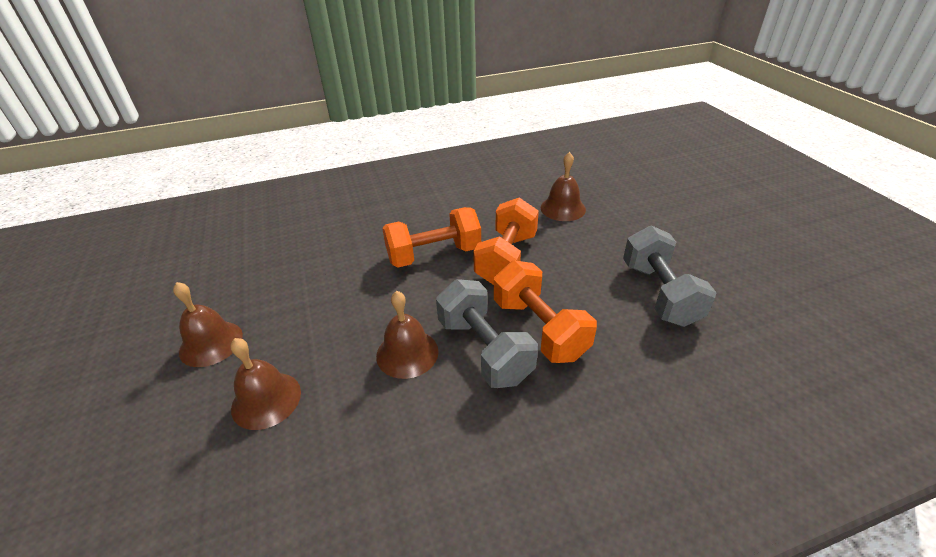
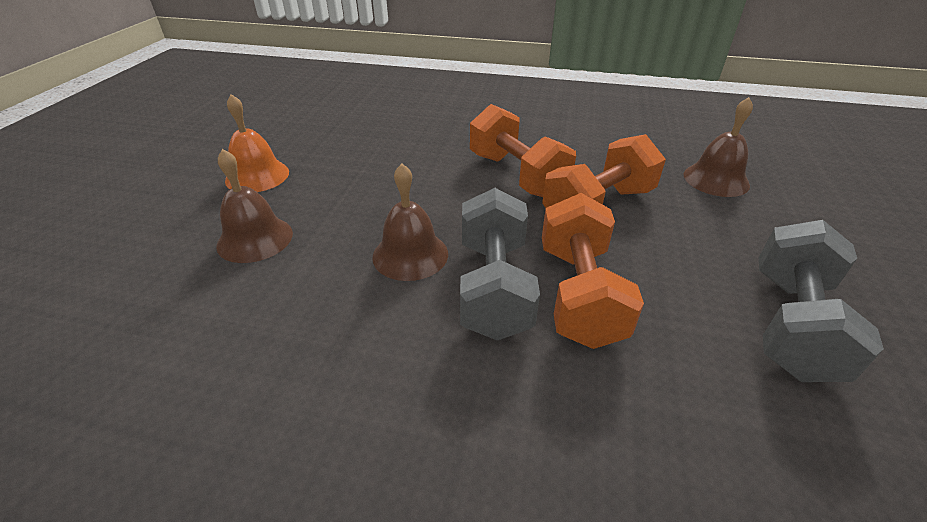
camera: 30 degrees right, 0 degrees up
(211, 343) = (257, 176): brown bell -> orange bell
(434, 255) = (517, 175): orange dumbbell -> orange dumbbell turned 45 degrees clockwise

